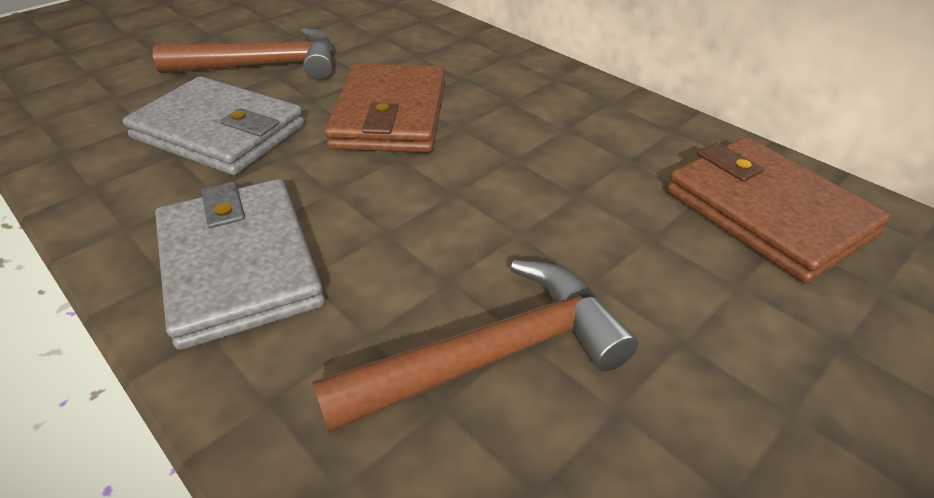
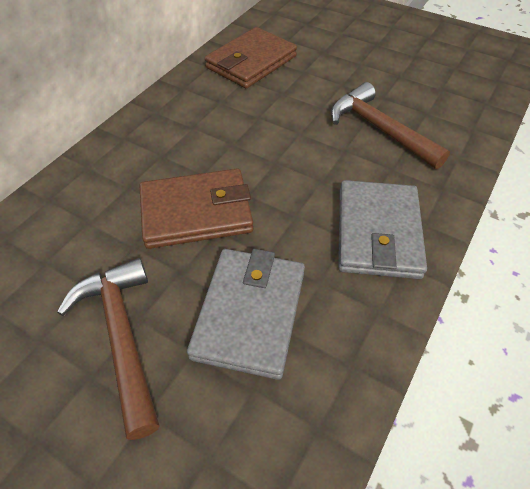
camera: 105 degrees left, 10 degrees up
(239, 265) = (378, 232): grey wallet -> grey wallet turned 45 degrees counterclockwise

